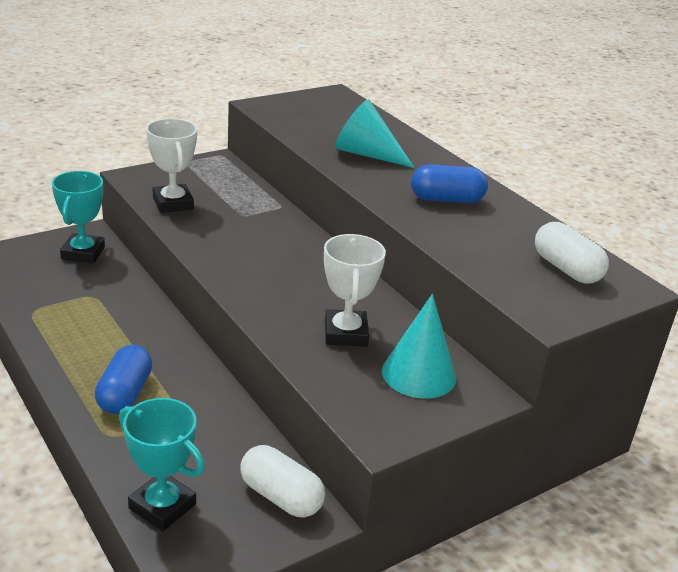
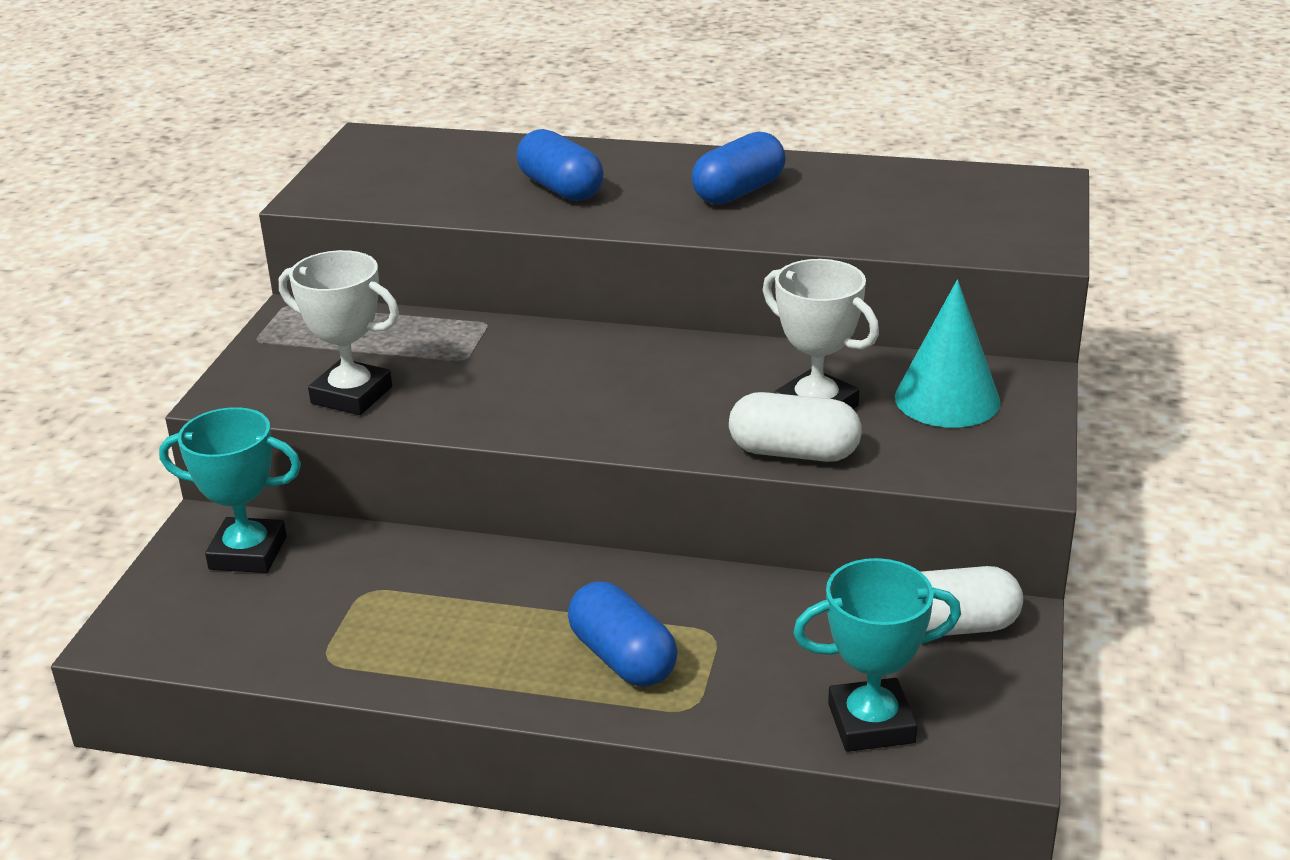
camera: 40 degrees left, 0 degrees up
(83, 253) = (248, 553): turquoise trophy -> turquoise trophy turned 45 degrees counterclockwise
(366, 154) = (561, 188): turquoise cone -> blue capsule
(566, 269) = (968, 197): white capsule -> white capsule (794, 452)

